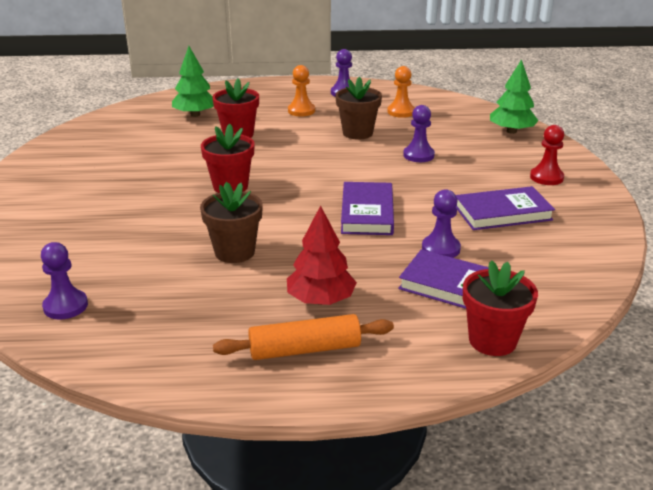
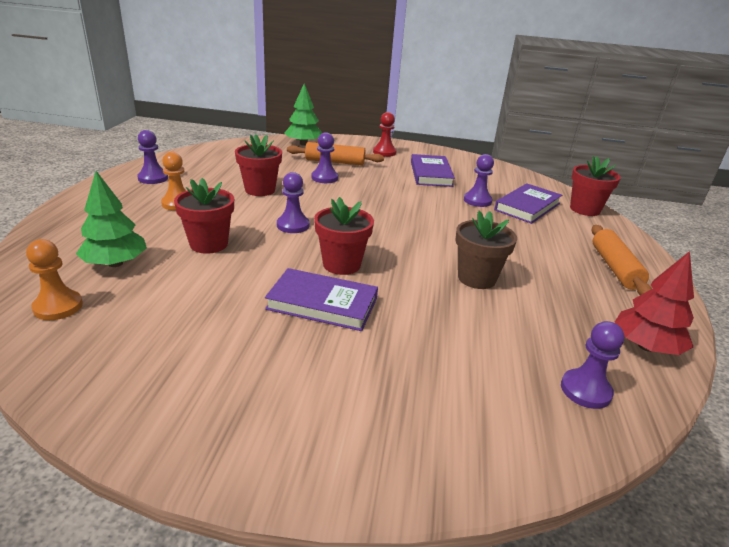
camera: 80 degrees left, 0 degrees up
(292, 157) = (293, 225): none -> purple pawn
(321, 300) = (550, 252): red tree -> red tree (646, 346)
(357, 133) = (260, 190): brown flower pot -> red flower pot
(367, 213) = (418, 213): purple book -> purple book (322, 303)
(401, 112) = (229, 166): orange pawn -> orange pawn (58, 307)
(473, 154) = (335, 162): none -> orange rolling pin

